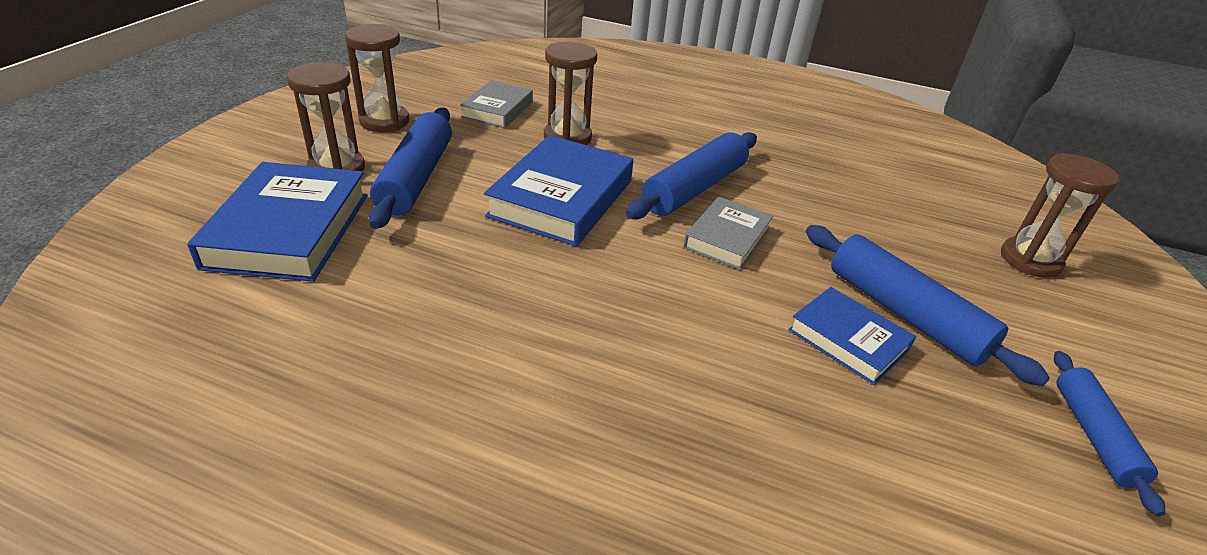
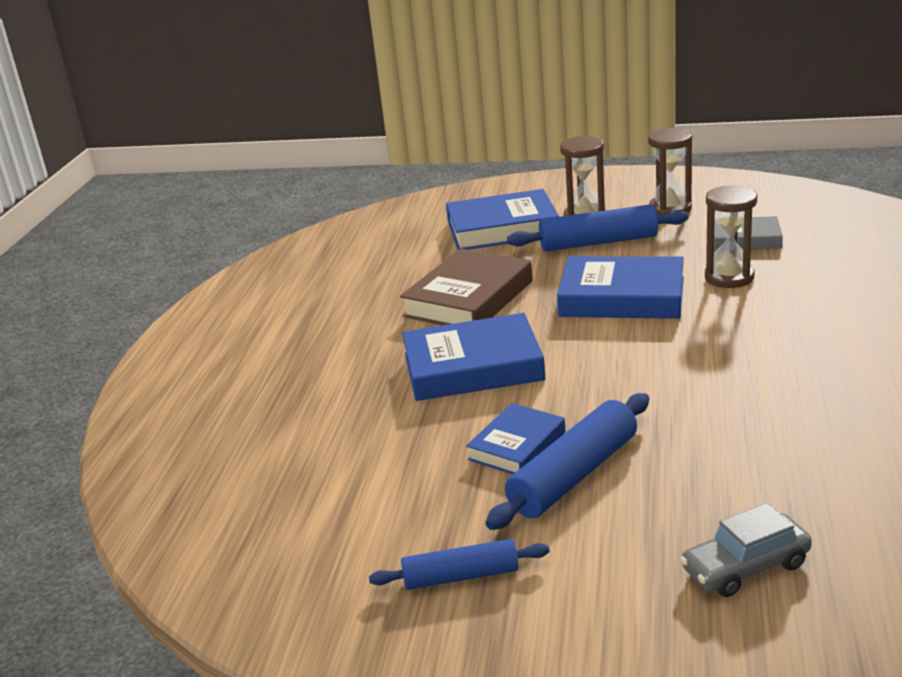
camera: 85 degrees right, 10 degrees down
(475, 302) = (469, 299): none -> brown book
(662, 337) = (473, 367): none -> blue book
(694, 188) = (698, 349): blue rolling pin -> none
(727, 238) = (625, 376): grey book -> none
(1030, 260) = (745, 567): brown hourglass -> grey car

